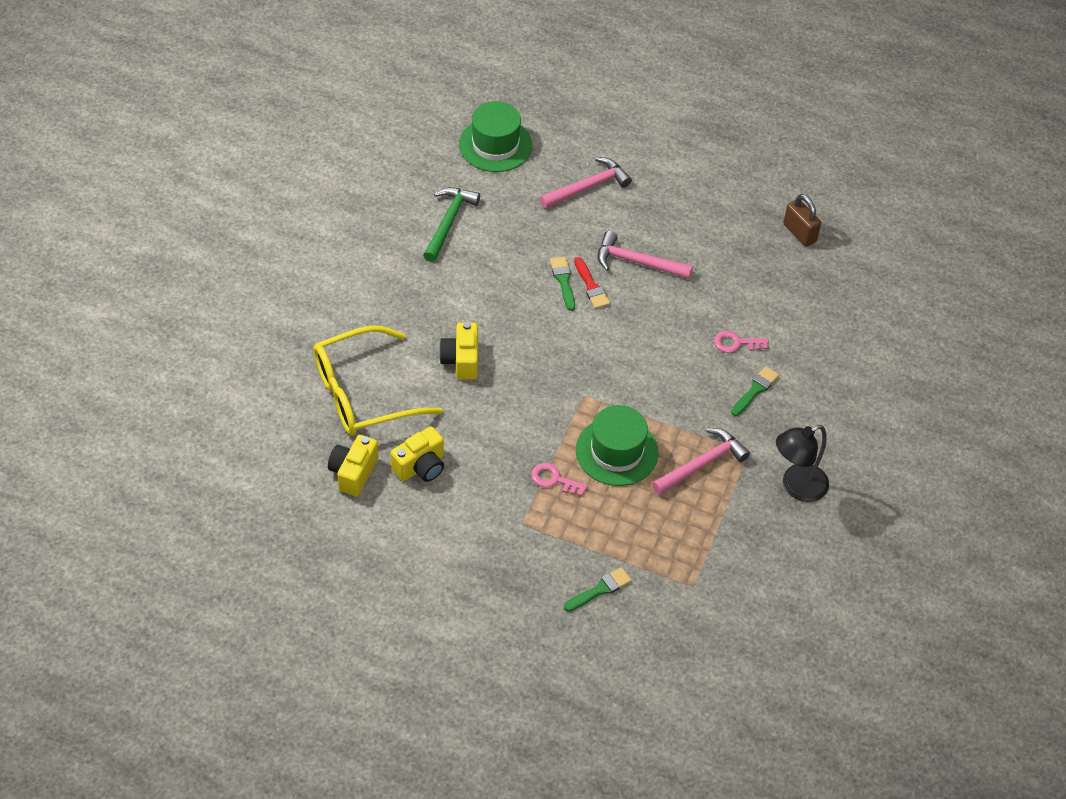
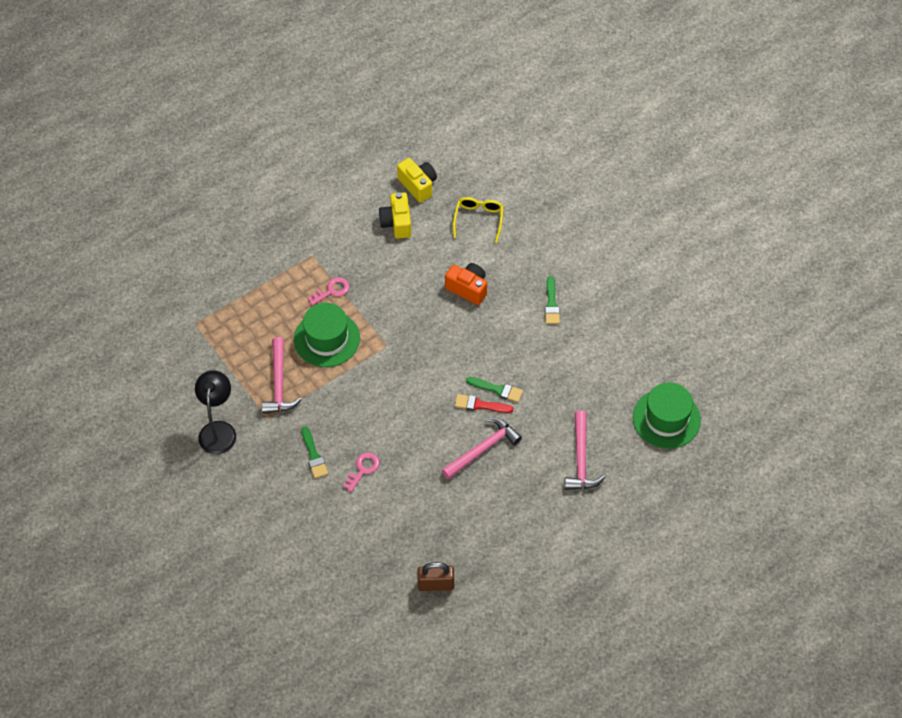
camera: 125 degrees right, 5 degrees up
(363, 393) = (478, 219): yellow glasses -> yellow glasses, size x0.53
(449, 222) = (603, 346): green hammer -> none
(461, 360) = (468, 288): yellow camera -> orange camera
(600, 589) = (233, 271): green brush -> green brush (551, 304)

